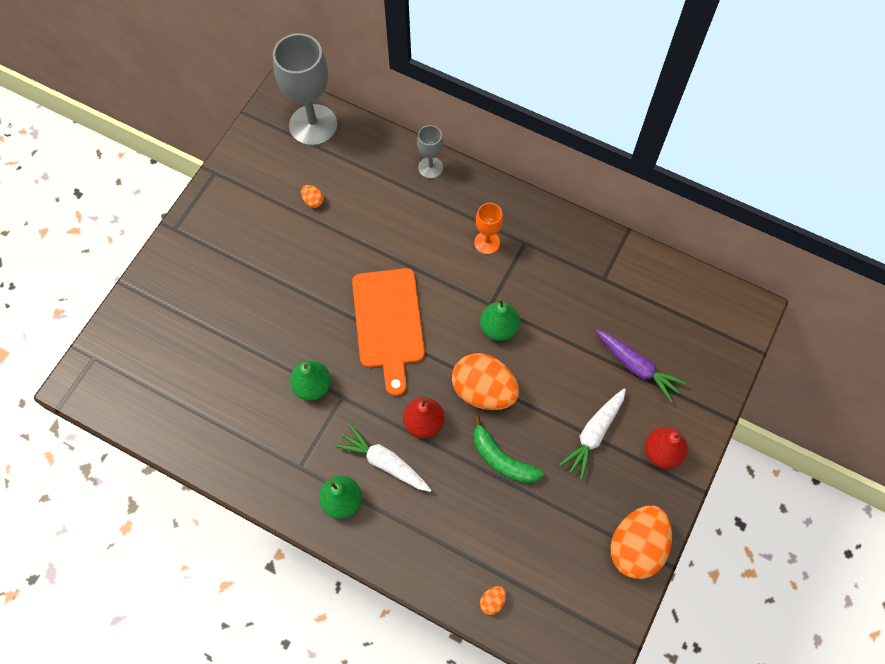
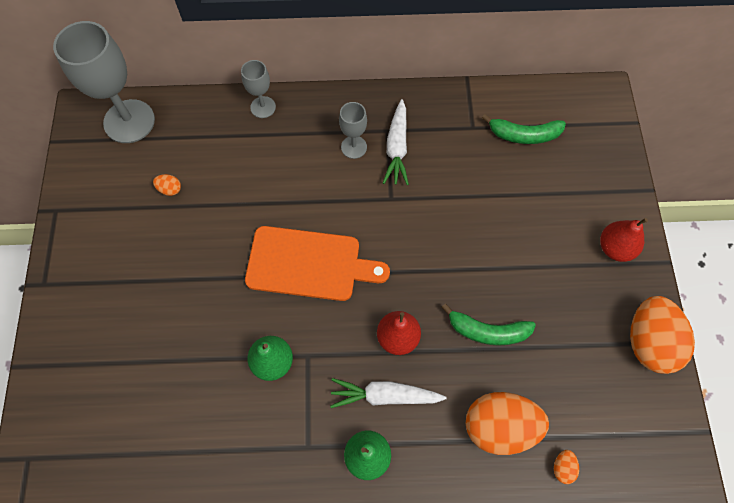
camera: 30 degrees left, 0 degrees up
(388, 323) = (309, 264): orange cutting board -> orange cutting board turned 45 degrees counterclockwise
(483, 391) = (433, 278): orange egg -> orange egg (499, 426)
(487, 242) = (354, 147): orange goblet -> grey goblet
(498, 328) = (411, 216): green pear -> none
(594, 434) = (550, 264): white carrot -> white carrot (397, 147)
(636, 366) = (547, 187): purple carrot -> none
(646, 309) = (524, 135): none -> green banana

